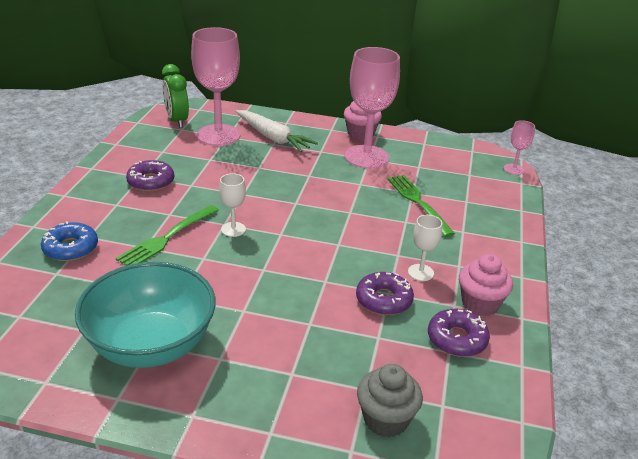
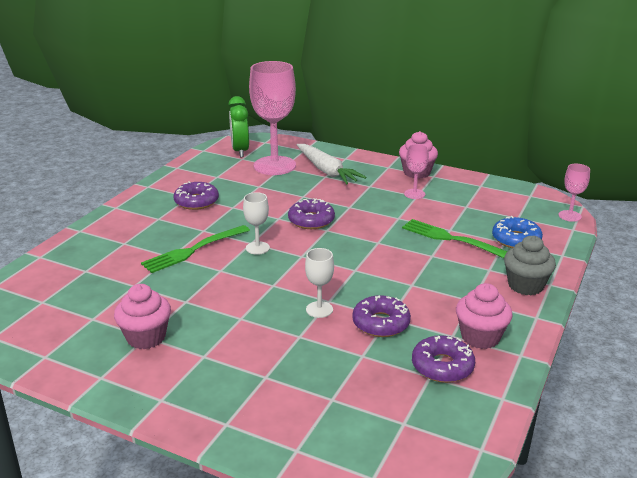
camera: 15 degrees right, 5 degrees down
(71, 248) = (105, 251): blue donut -> blue donut (516, 239)
(151, 345) = (146, 337): turquoise bowl -> pink cupcake
(277, 194) = (311, 220): none -> purple donut
(366, 157) = (414, 194): pink goblet -> pink goblet, size x0.46
(385, 419) = (341, 427): grey cupcake -> grey cupcake (525, 285)
(418, 202) = (452, 239): green fork -> green fork turned 45 degrees counterclockwise
(420, 272) = (429, 302): white goblet -> white goblet (319, 309)

